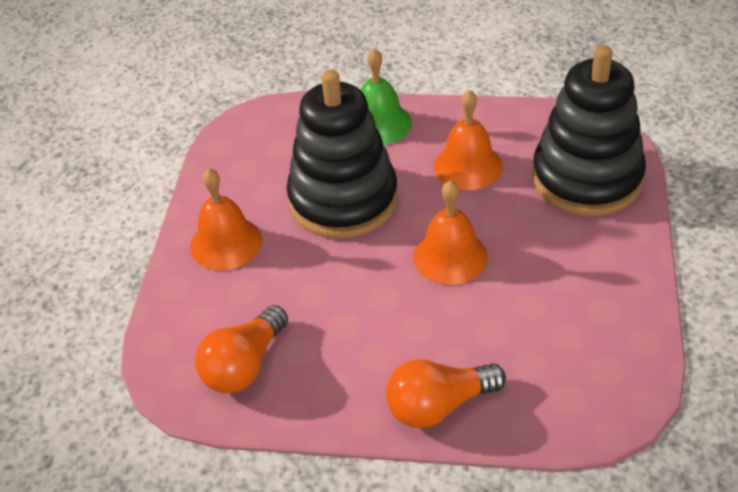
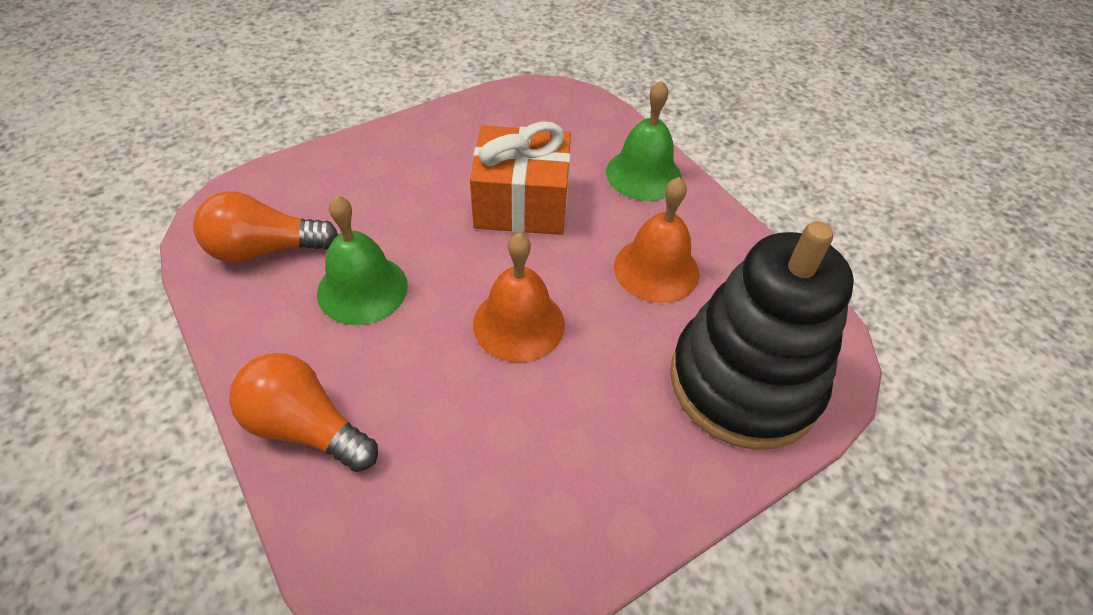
camera: 45 degrees right, 5 degrees up
(226, 243) = (401, 159): orange bell -> none
(341, 324) = (362, 289): none -> green bell
(343, 200) = (521, 204): black stacking toy -> orange gift

